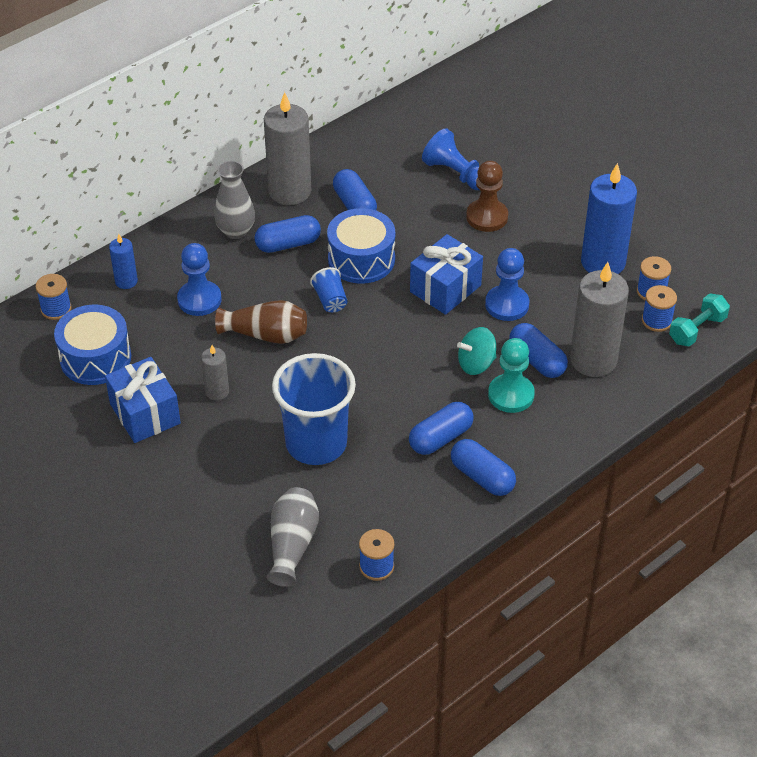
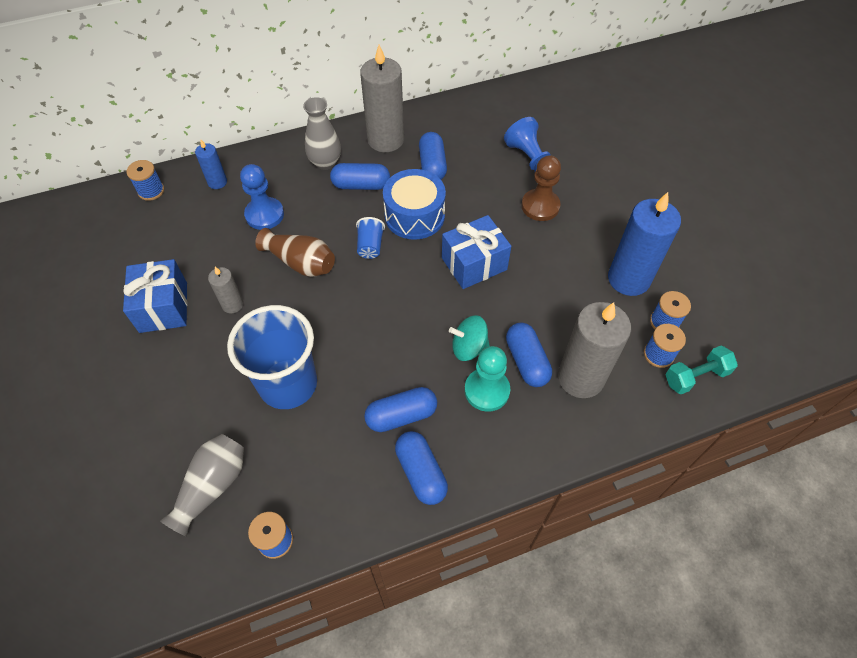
camera: 20 degrees right, 10 degrees up
(95, 358) = (155, 243): blue drum -> none
(507, 304) = (522, 295): blue pawn -> none

